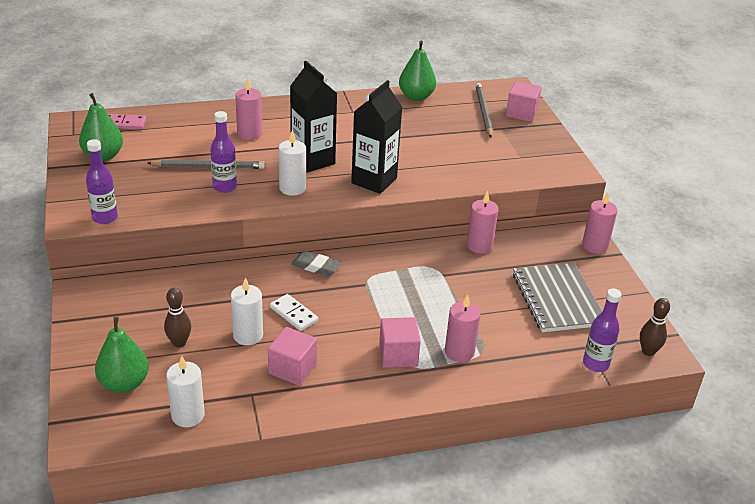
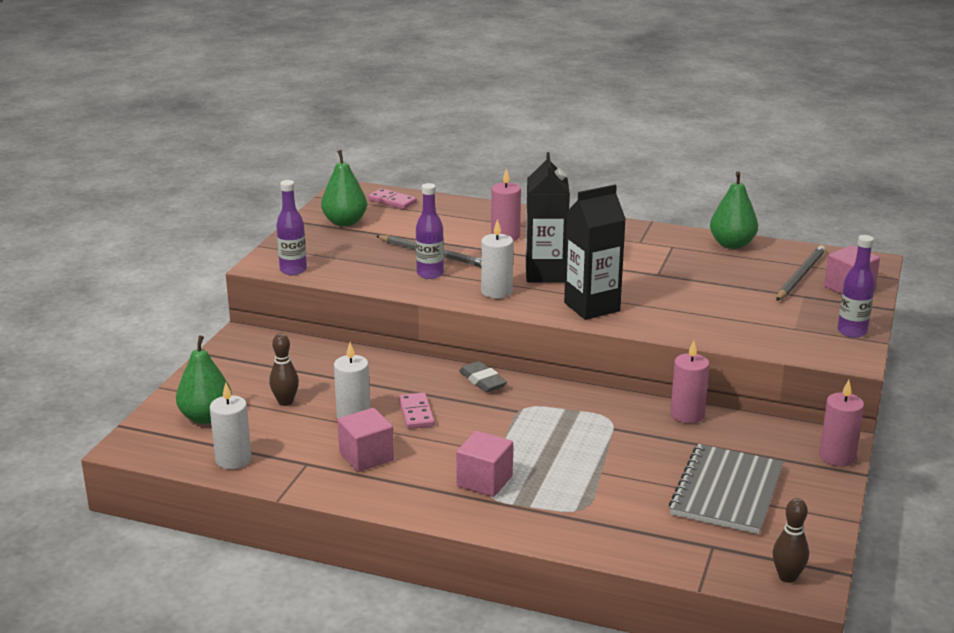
camera: 35 degrees right, 10 degrees down
(294, 314) = (416, 413): white domino -> pink domino
(459, 352) = (554, 500): pink candle -> none
(595, 364) = (704, 565): purple bottle -> purple bottle (852, 332)

